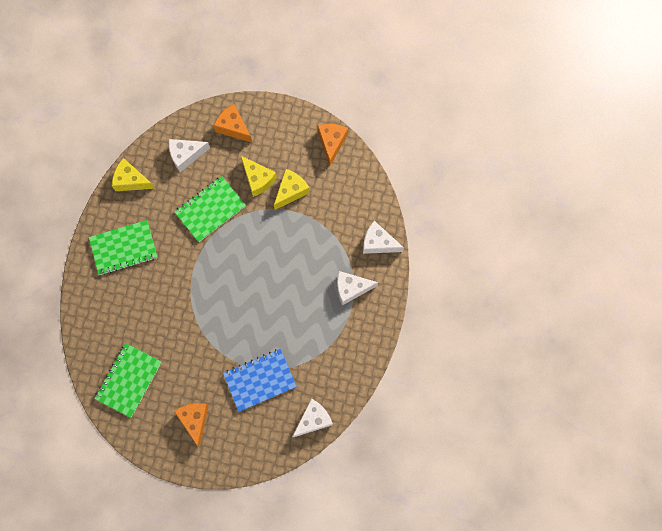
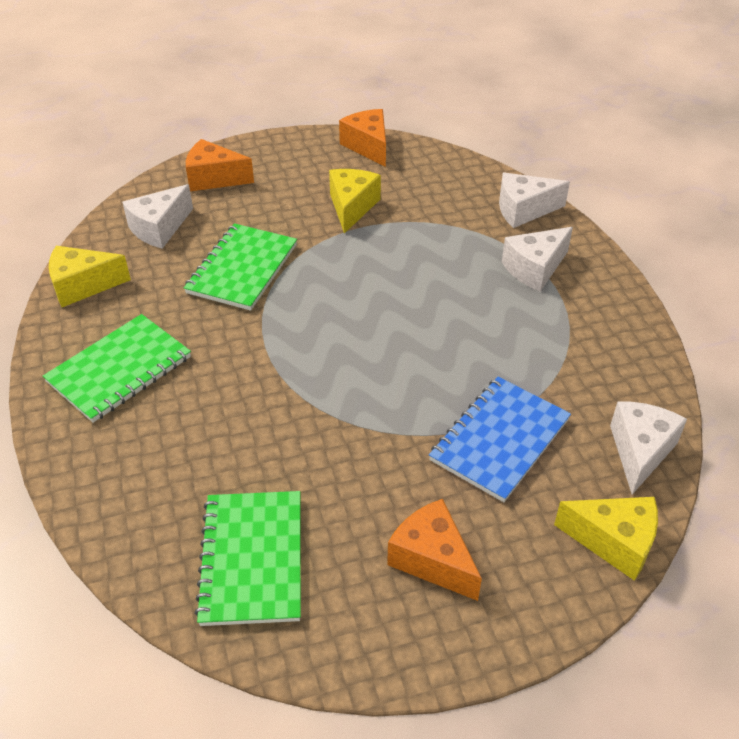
camera: 30 degrees left, 30 degrees down
(258, 179) = (292, 213): yellow cheese -> yellow cheese (614, 542)

